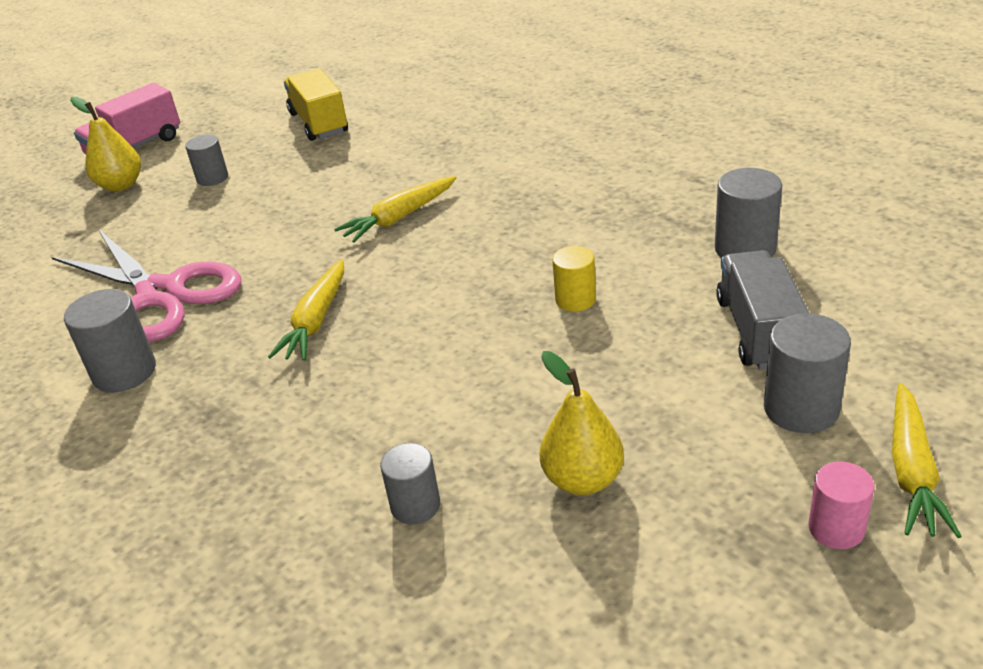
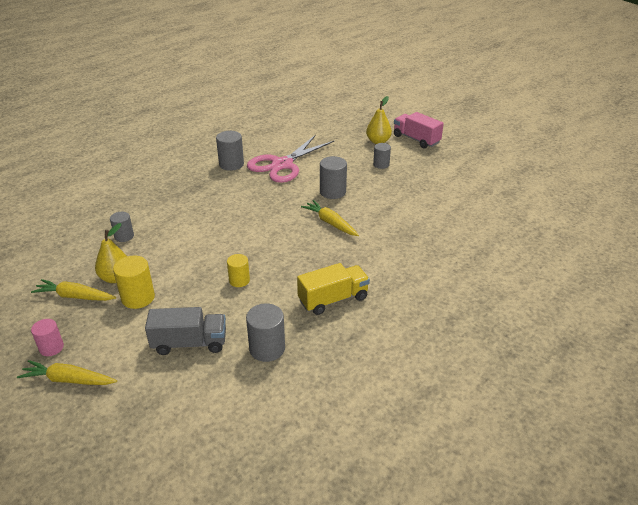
camera: 85 degrees right, 0 degrees up
(316, 321) = (249, 205): yellow carrot -> yellow carrot (75, 296)
(319, 123) = (440, 190): yellow truck -> yellow truck (333, 299)
(646, 426) = (138, 298): none -> yellow cylinder
(801, 408) = (126, 349): grey cylinder -> grey cylinder (332, 192)

